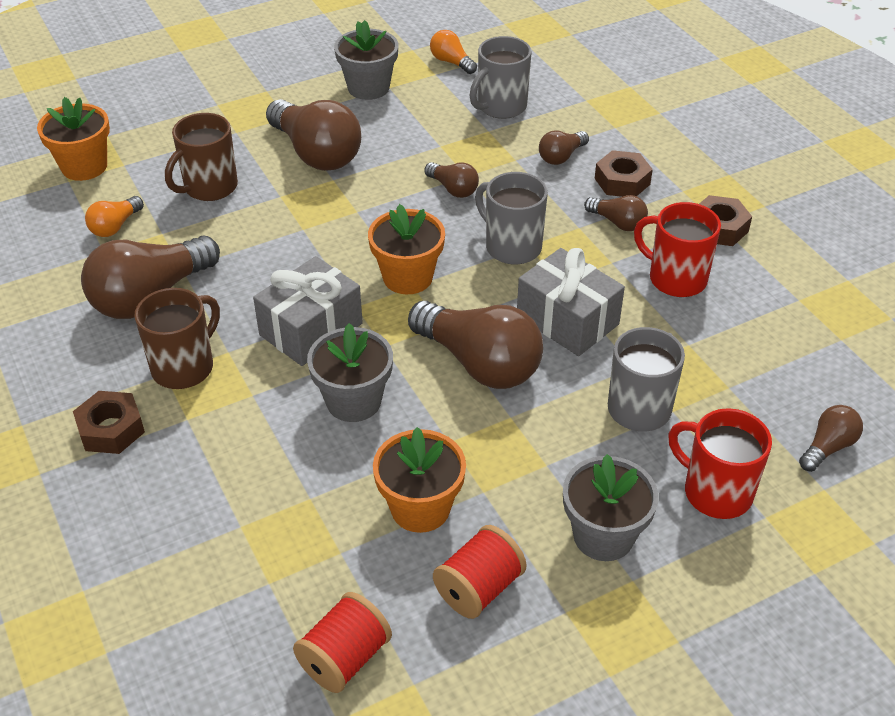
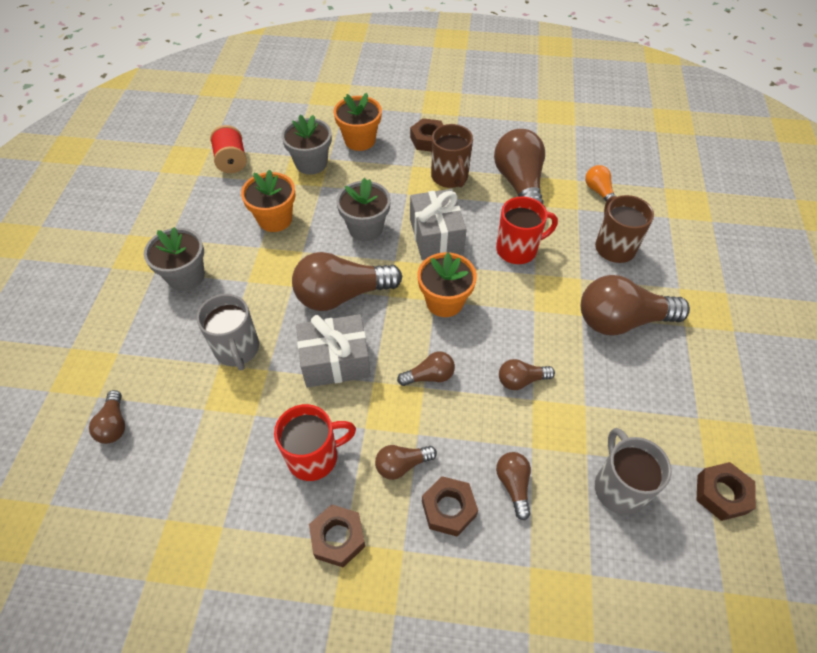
camera: 125 degrees right, 10 degrees up
(84, 166) = (677, 199): orange flower pot -> orange flower pot (360, 140)
(368, 88) = (704, 401): grey flower pot -> grey flower pot (311, 163)
(451, 62) = (721, 494): orange light bulb -> brown nut
(479, 588) = (213, 216): red spool -> none
(511, 247) = (429, 376): grey mug -> brown light bulb
(715, 492) = (154, 342): red mug -> red mug (518, 249)

